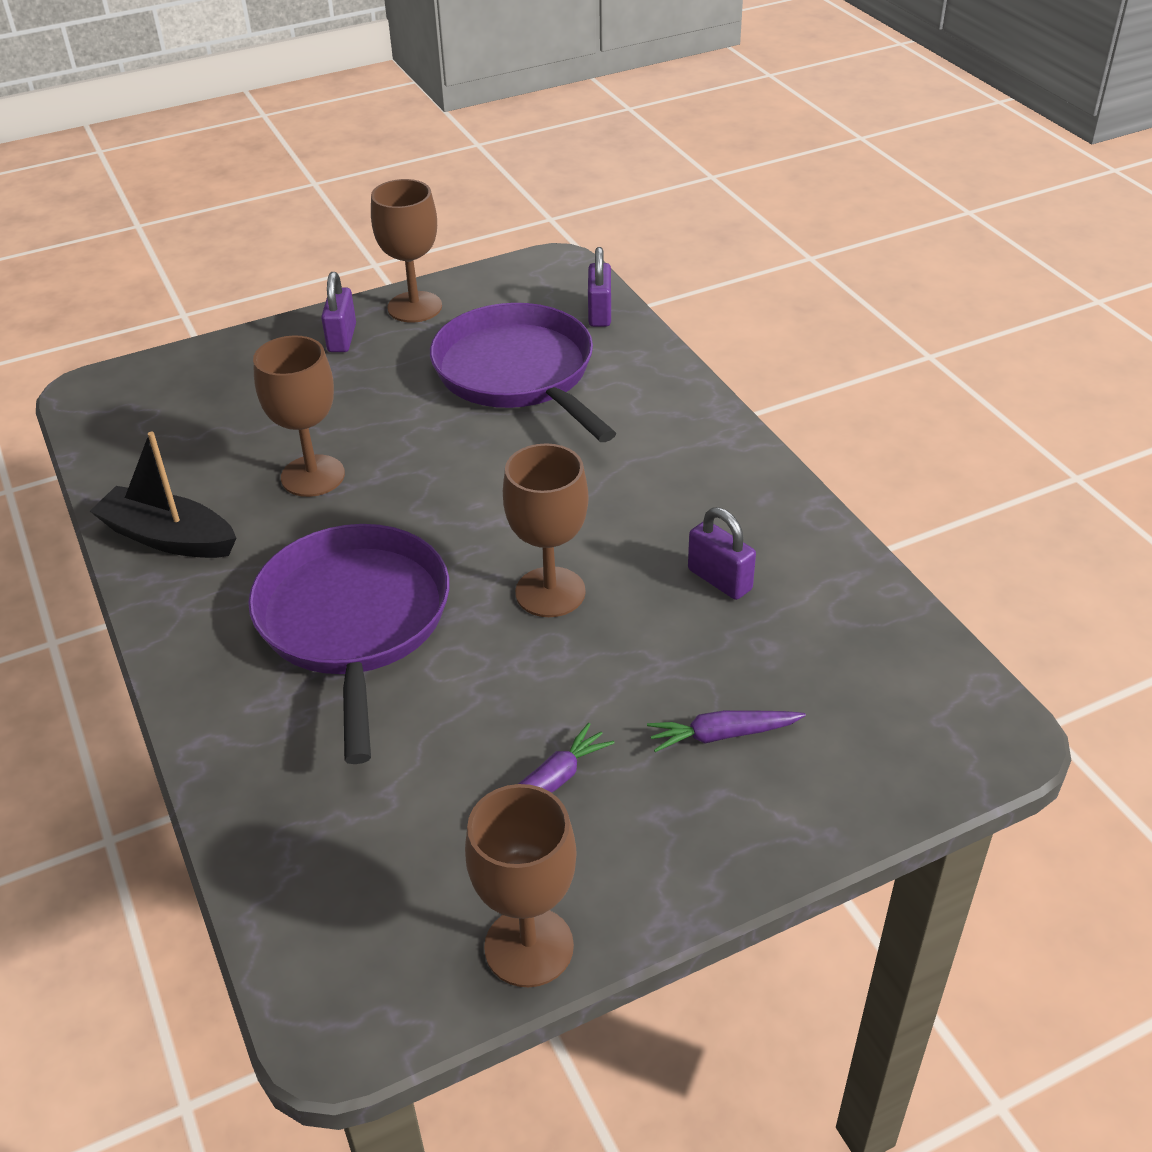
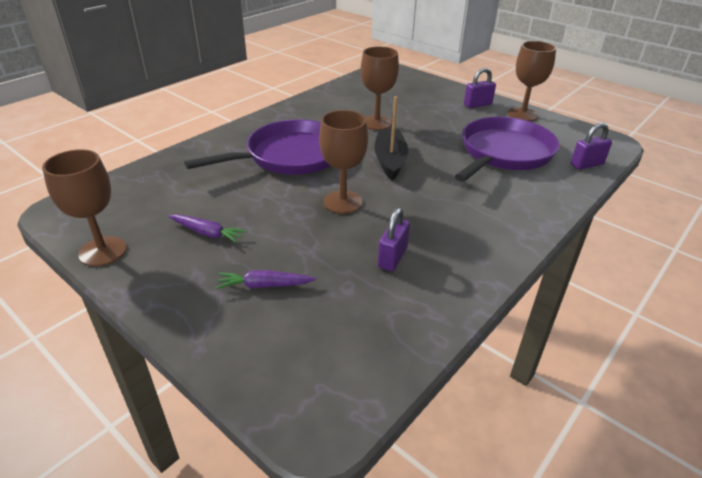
camera: 65 degrees right, 5 degrees down
(168, 537) = (315, 105): black boat -> black boat (390, 160)
(722, 735) = (264, 285): purple carrot -> purple carrot turned 60 degrees counterclockwise

